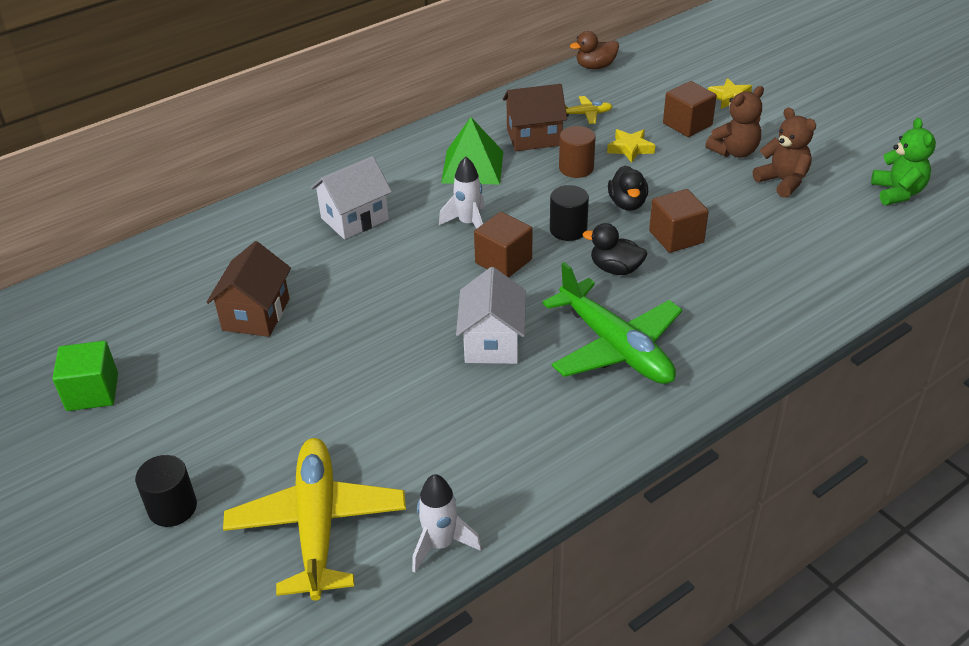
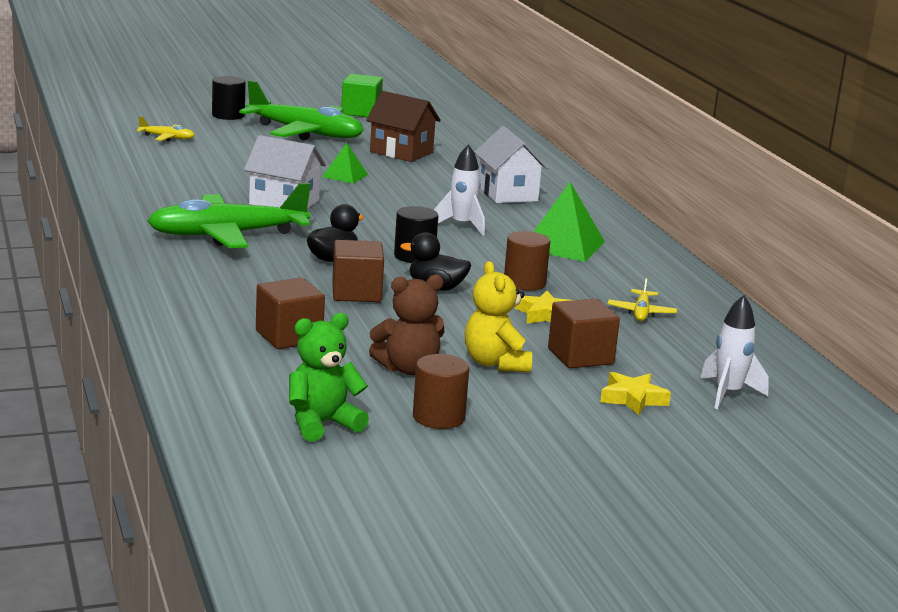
camera: 105 degrees right, 20 degrees down
(220, 409) = (305, 133): none -> green plane
(317, 524) = (167, 138): yellow plane -> yellow plane, size x0.43
(371, 329) = (345, 175): none -> green pyramid
(440, 544) = (106, 157): white rocket -> white rocket (728, 394)
(503, 261) = (389, 226): brown cube -> brown cube (289, 336)
(534, 137) = (604, 279): brown house -> none
(595, 66) = (766, 345): brown duck -> none
(734, 152) = (496, 363): brown teddy bear -> yellow teddy bear
(836, 155) = (438, 417): none -> brown cylinder
(897, 192) = (322, 424): green teddy bear -> green teddy bear turned 135 degrees clockwise

